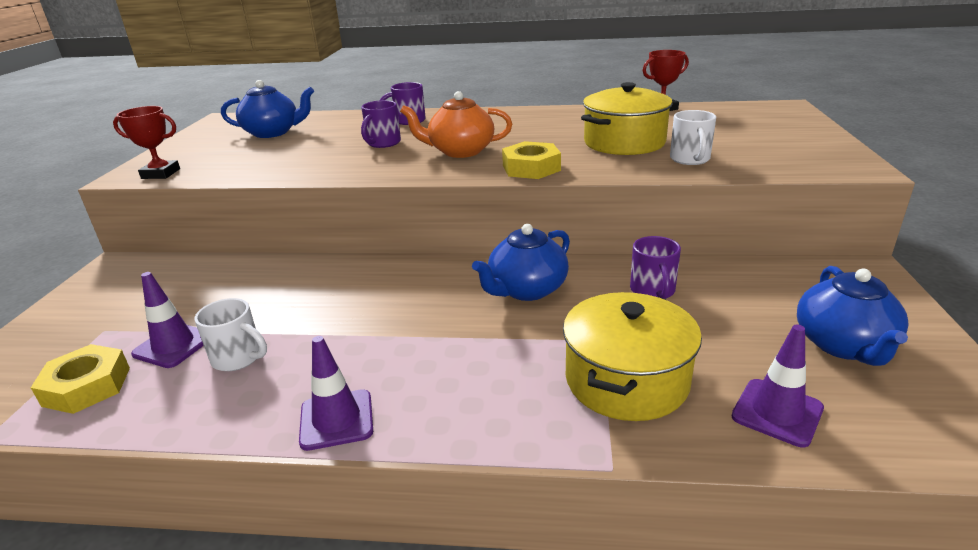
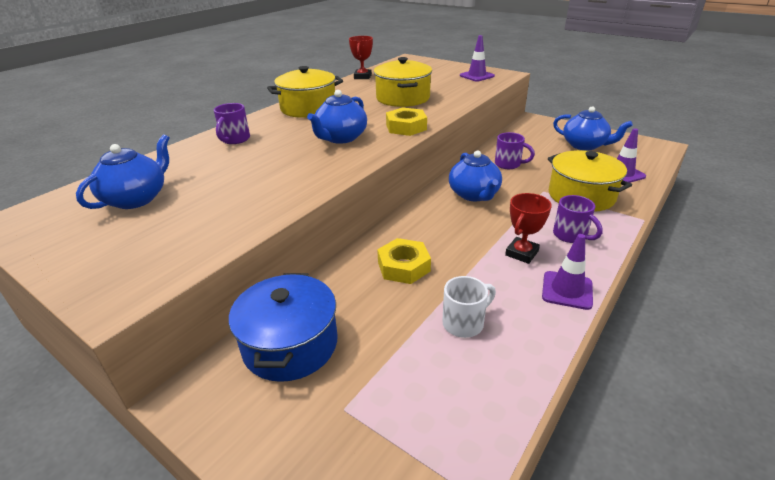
camera: 60 degrees left, 5 degrees up
(87, 386) = (443, 423): yellow nut -> yellow nut (403, 266)
(161, 174) = (150, 277): red trophy -> red trophy (521, 253)
(173, 345) = (415, 359): purple traffic cone -> purple traffic cone (477, 76)
(181, 280) = (290, 344): none -> blue pot
(383, 143) = (272, 158): purple mug -> purple mug (571, 235)
(460, 151) = (341, 138): orange teapot -> blue teapot
(521, 118) = (308, 108): none -> yellow pot
(690, 159) = (451, 94): white mug -> none

